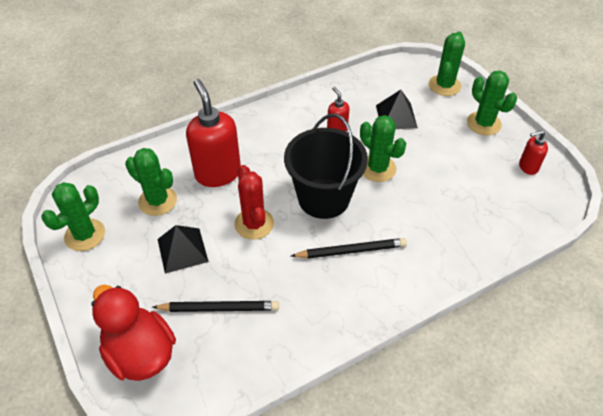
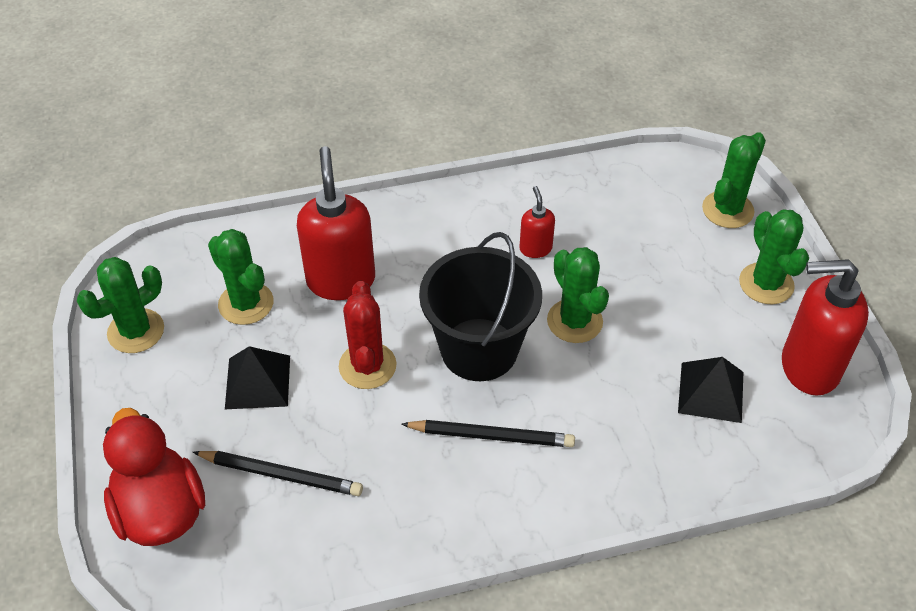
camera: 15 degrees right, 0 degrees up
(396, 116) = (633, 245): black pyramid -> black pyramid (711, 392)
(527, 167) = (808, 367): red soap dispenser -> red soap dispenser, size x2.03

